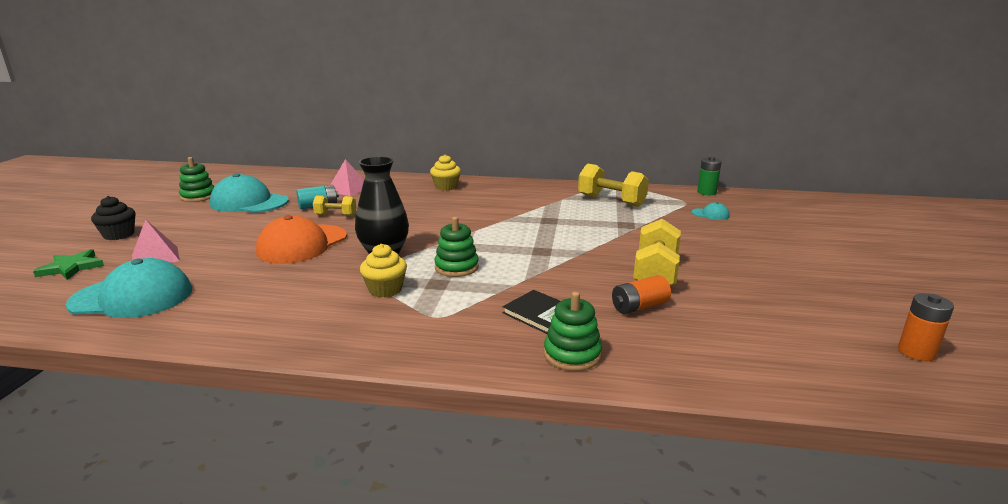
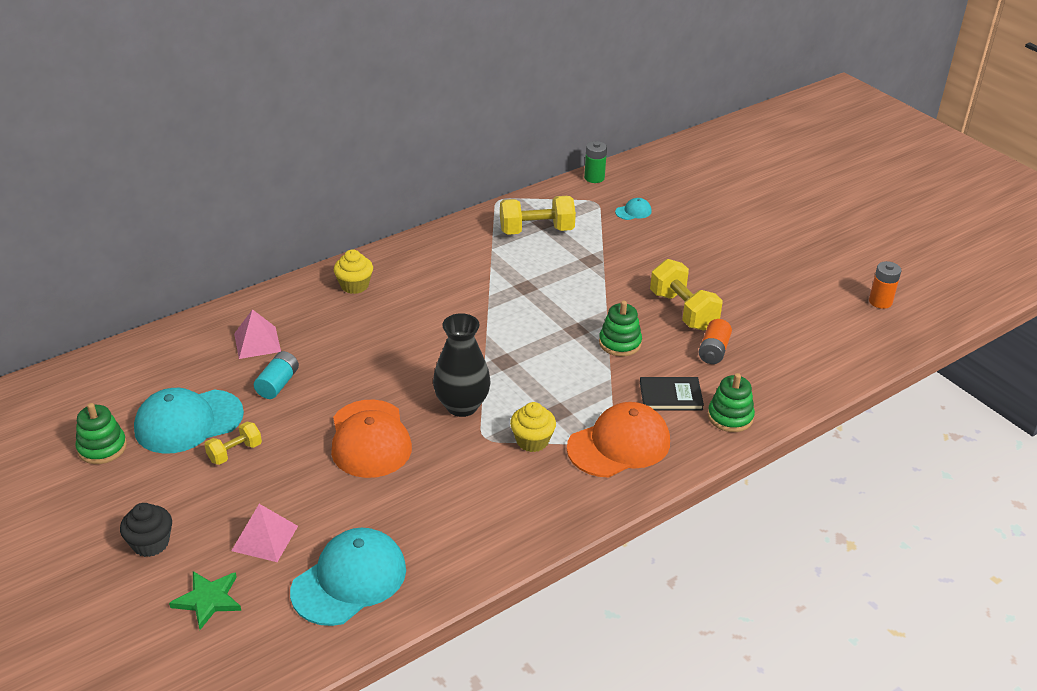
camera: 45 degrees left, 15 degrees up
(336, 215) = (324, 386): yellow dumbbell -> yellow dumbbell (235, 452)
(439, 322) = (619, 445): none -> orange cap
(456, 267) = (544, 386): green stacking toy -> green stacking toy (620, 343)

